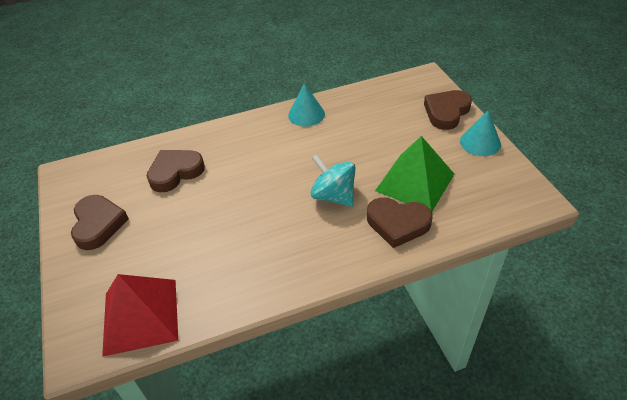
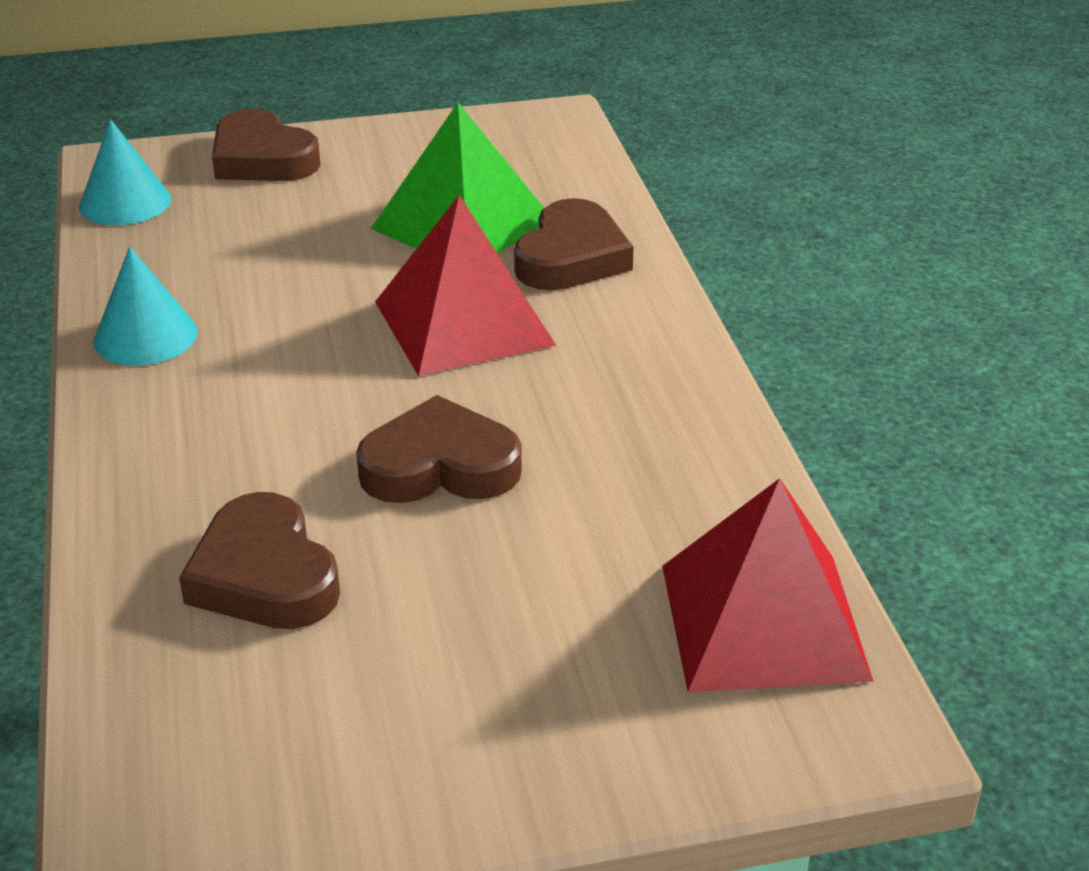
camera: 85 degrees left, 10 degrees down
(98, 224) = (425, 732): brown heart -> brown heart (440, 466)
(333, 196) = (464, 323): turquoise spinning top -> red pyramid
(480, 142) = (379, 140): turquoise cone -> turquoise cone (125, 202)

